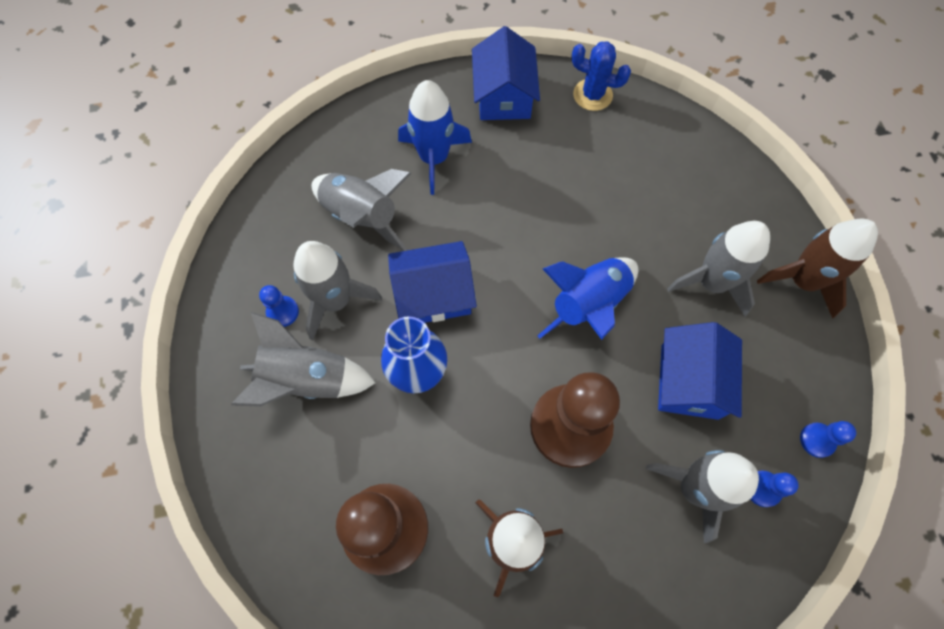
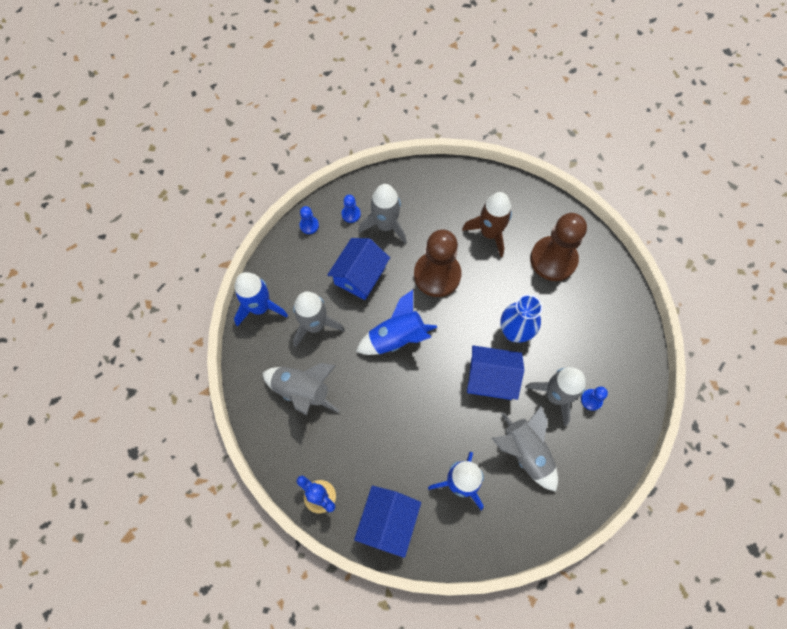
camera: 160 degrees left, 0 degrees up
(307, 380) = (582, 351): grey rocket -> grey rocket (302, 391)
(802, 281) = (260, 307): brown rocket -> blue rocket

